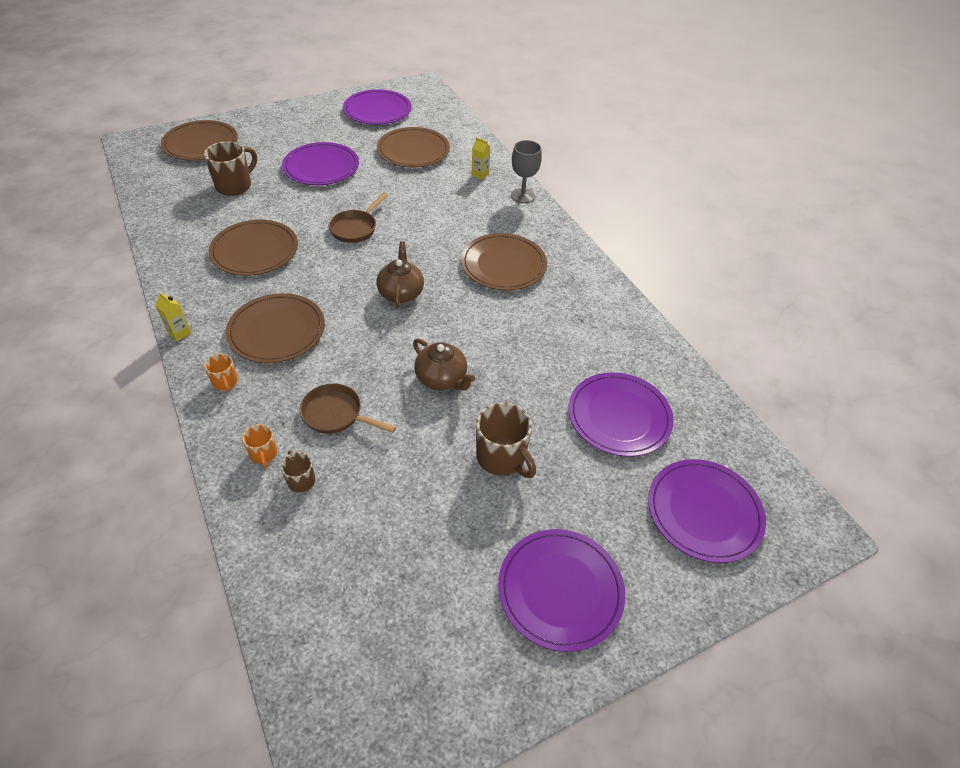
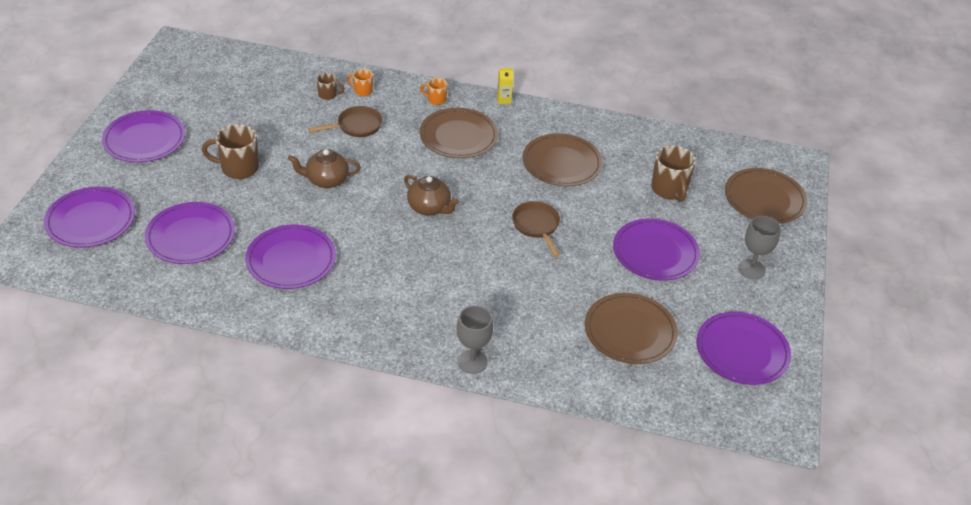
camera: 130 degrees right, 5 degrees down
(293, 127) = (751, 269): none -> grey goblet
(480, 174) = (539, 354): yellow carton -> none
(503, 265) = (395, 281): brown plate -> none
(557, 332) = (291, 260): none -> purple plate

